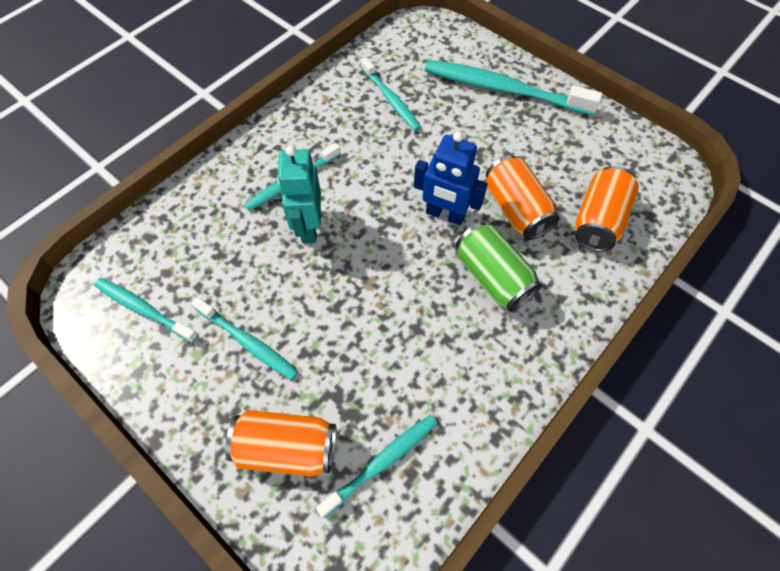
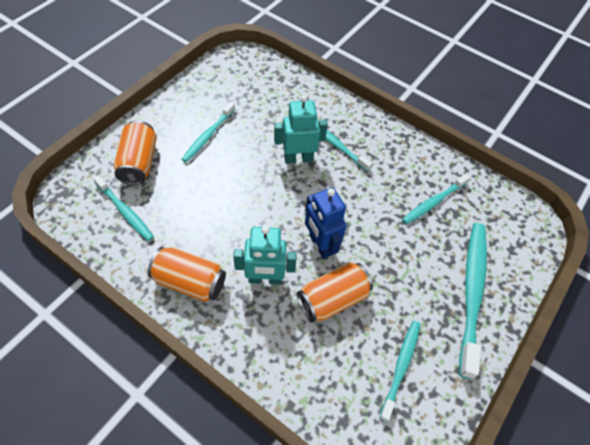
camera: 80 degrees right, 5 degrees down
(144, 309) = (230, 84): turquoise toothbrush -> turquoise toothbrush (401, 367)
(445, 215) = (320, 245): blue robot -> blue robot turned 45 degrees counterclockwise
(492, 277) = (265, 279): green can -> turquoise robot
(598, 220) = (330, 369): orange can -> orange can (190, 281)

